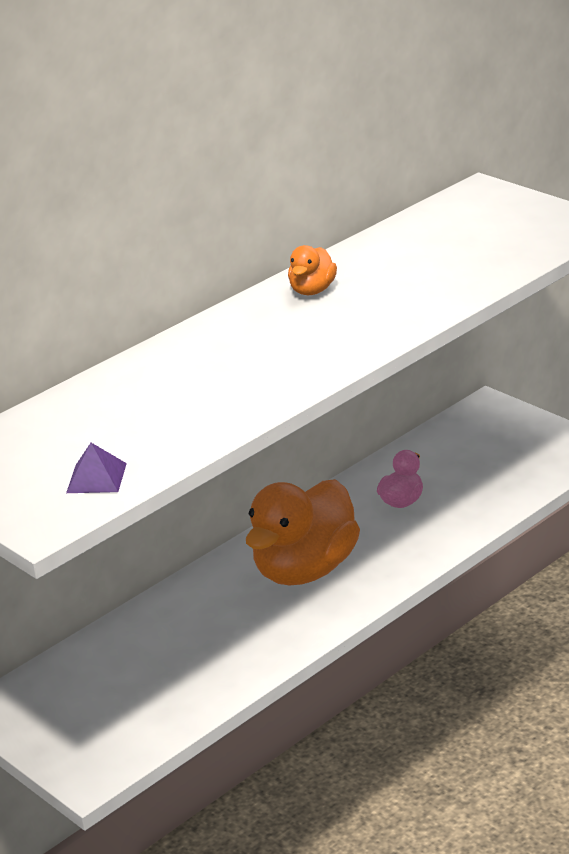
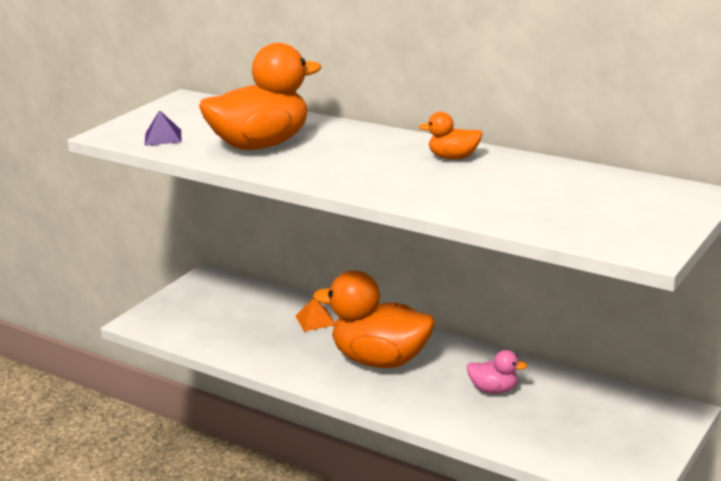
camera: 75 degrees right, 5 degrees down
(182, 613) = (315, 320): none -> orange pyramid
(184, 404) = (261, 145): none -> orange duck

